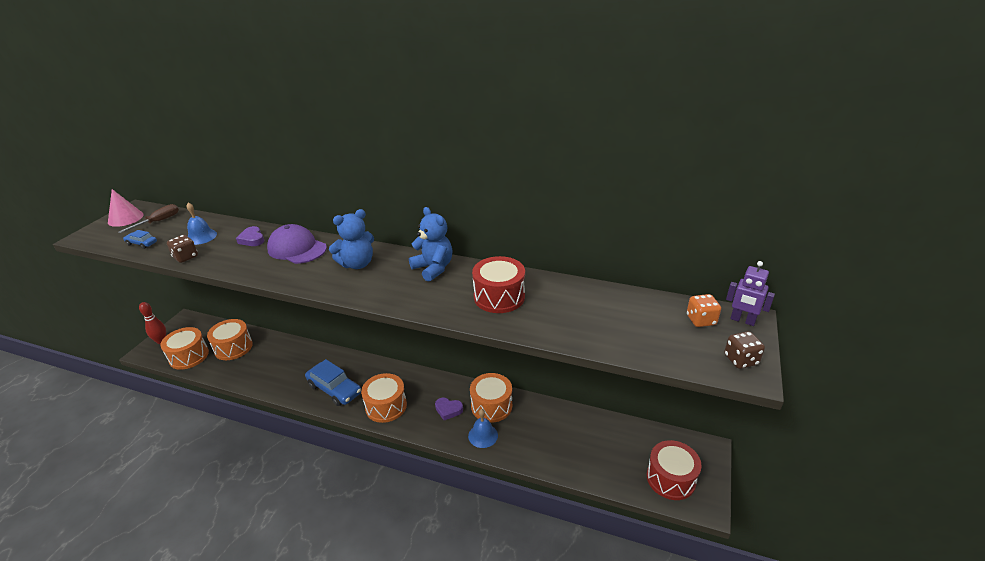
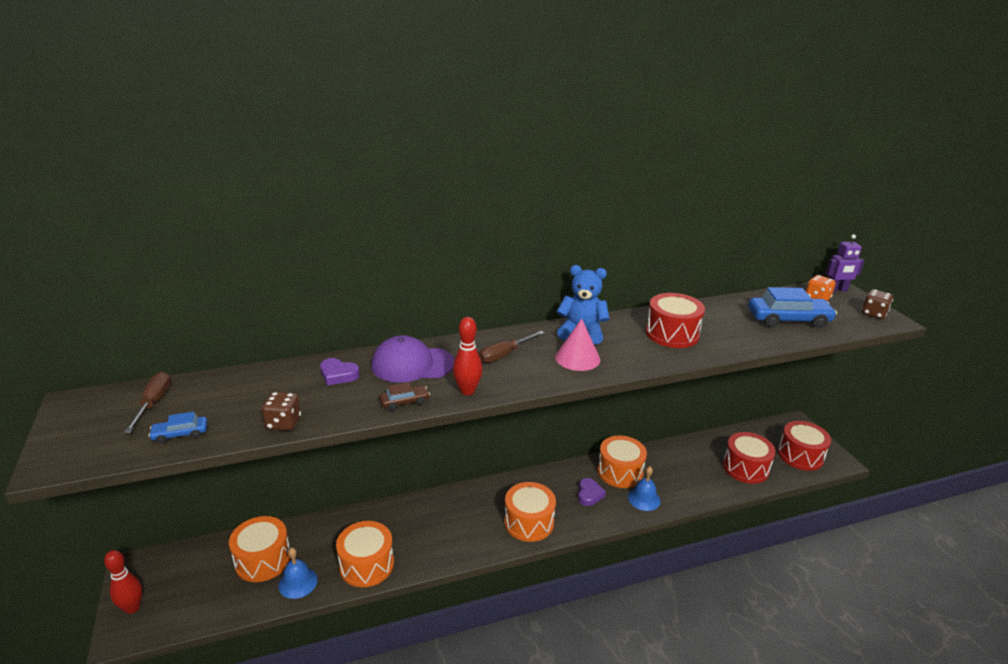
camera: 40 degrees left, 5 degrees down
(125, 218) = (83, 418): pink cone -> pink cone (577, 358)
(189, 356) = (208, 601): orange drum -> orange drum (366, 565)
(201, 237) = (260, 396): blue bell -> blue bell (298, 582)
(254, 271) = (404, 402): none -> brown car
(296, 279) = (467, 391): none -> red bowling pin
(334, 389) = (454, 536): blue car -> blue car (788, 320)
(357, 264) = (505, 354): blue teddy bear -> brown screwdriver
(448, 410) = (589, 494): purple heart -> purple heart turned 60 degrees counterclockwise
(600, 459) = (745, 467): none -> red drum

